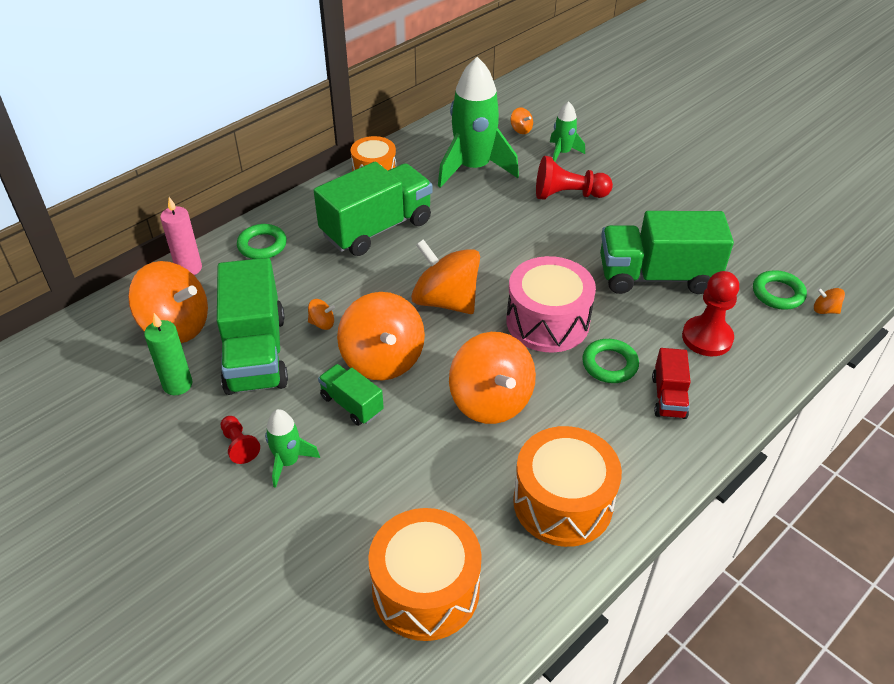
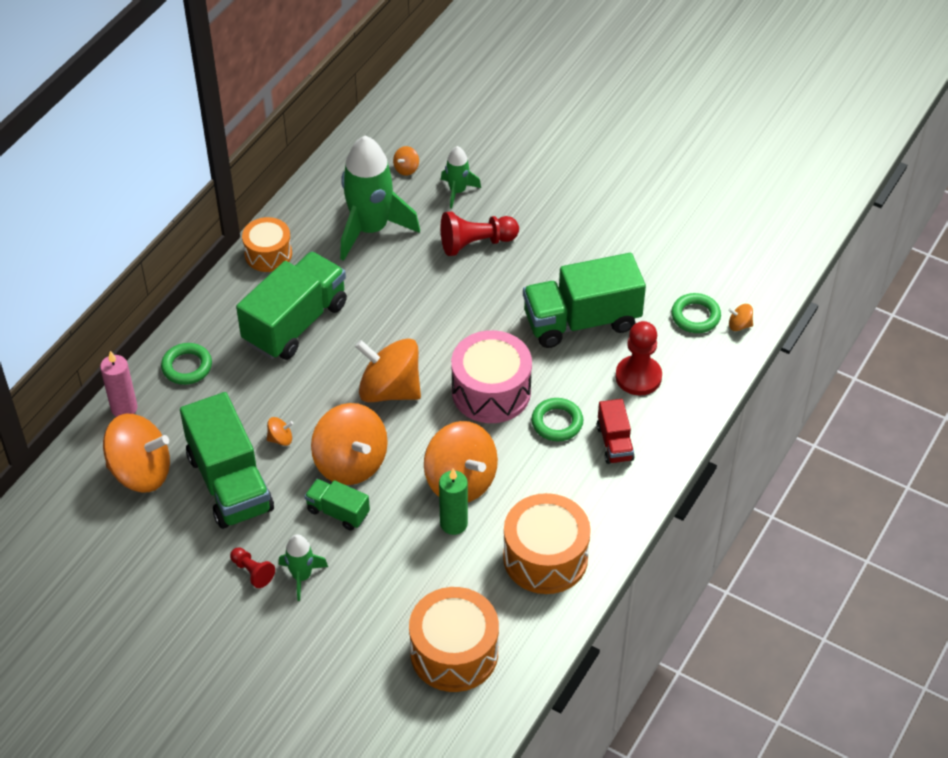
camera: 15 degrees left, 5 degrees up
(177, 384) = (170, 529): green candle -> green candle (453, 523)
(521, 130) = (406, 169): orange spinning top -> orange spinning top turned 90 degrees clockwise

